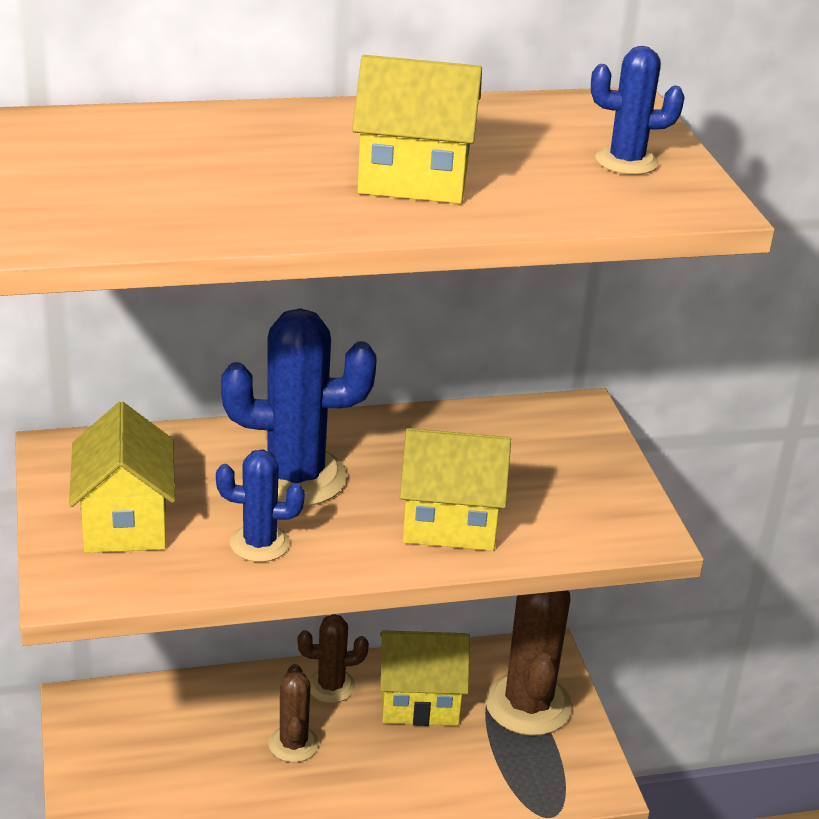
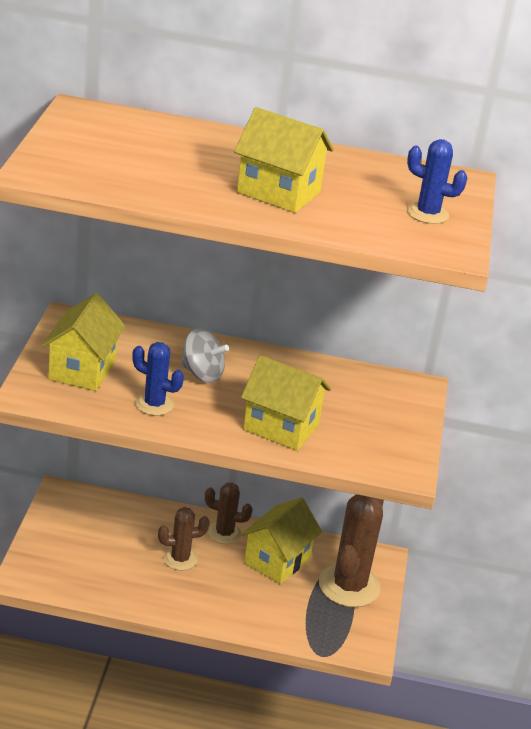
camera: 20 degrees right, 0 degrees up
(293, 744) = (180, 559): brown cactus -> brown cactus turned 60 degrees clockwise
(296, 477) = (202, 374): blue cactus -> grey spinning top
(419, 701) = (277, 560): yellow house -> yellow house turned 75 degrees counterclockwise

